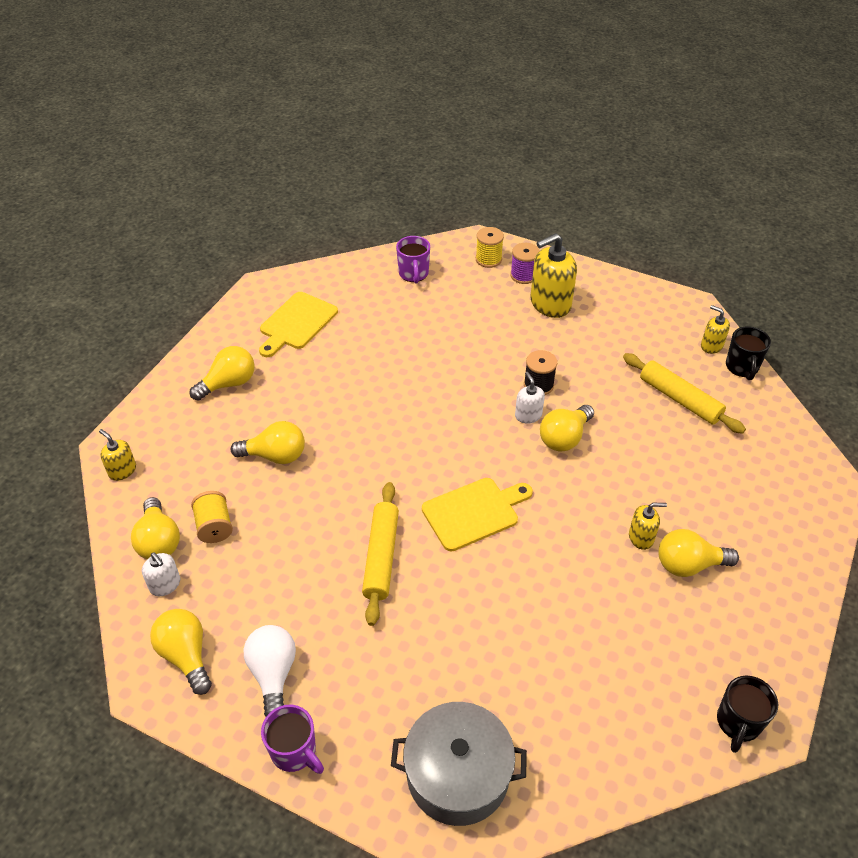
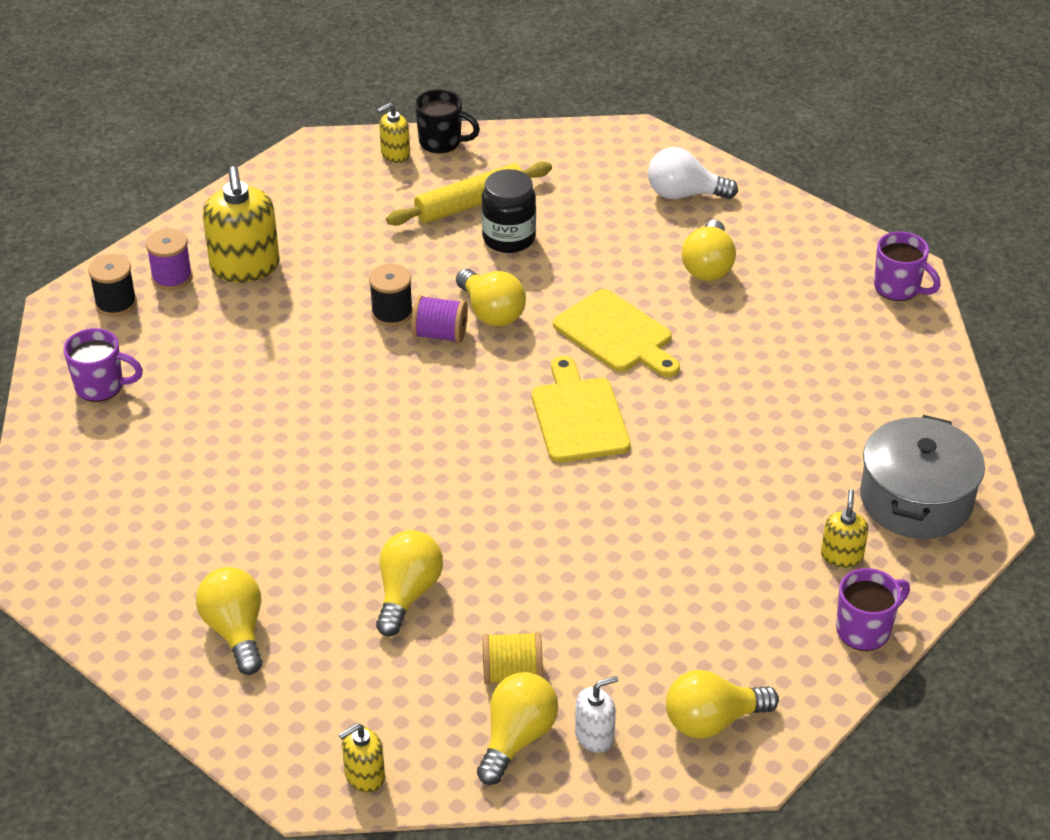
camera: 75 degrees left, 5 degrees down
(159, 541) = (517, 738): yellow light bulb -> yellow light bulb turned 60 degrees counterclockwise
(273, 674) = (759, 637): white light bulb -> white light bulb (684, 194)
(296, 323) = (139, 535): yellow cutting board -> yellow cutting board (616, 334)
(381, 557) = (618, 512): yellow rolling pin -> none
(488, 259) = (116, 303): yellow spool -> black spool
(528, 415) = (440, 334): white soap dispenser -> purple spool
(641, 537) = (661, 290): yellow soap dispenser -> yellow soap dispenser (841, 556)
(653, 430) = (509, 238): none -> black jar
(738, 723) = (898, 288): black mug -> purple mug

